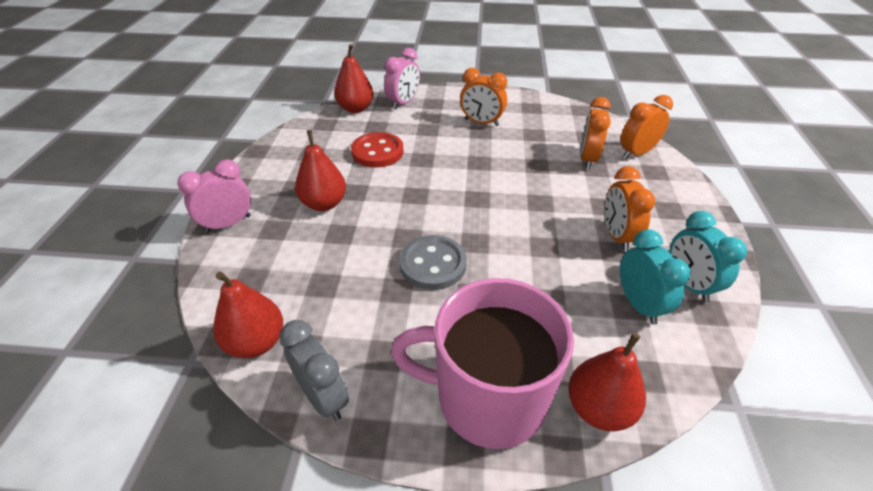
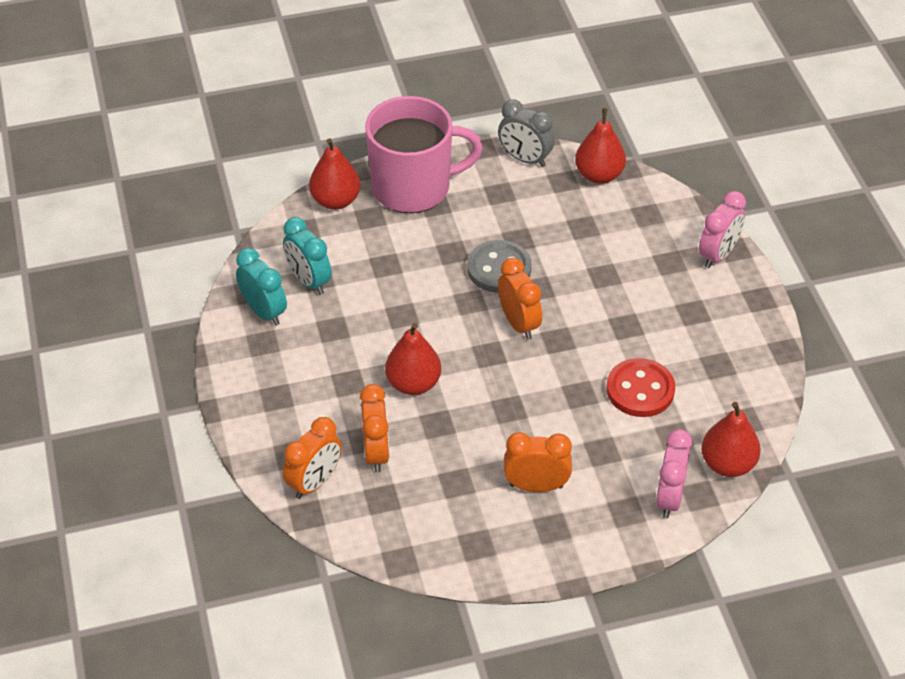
camera: 160 degrees right, 5 degrees up
(324, 203) = (645, 302): red pear -> red pear (413, 383)
(617, 236) = (332, 346): orange clock -> orange clock (519, 323)

